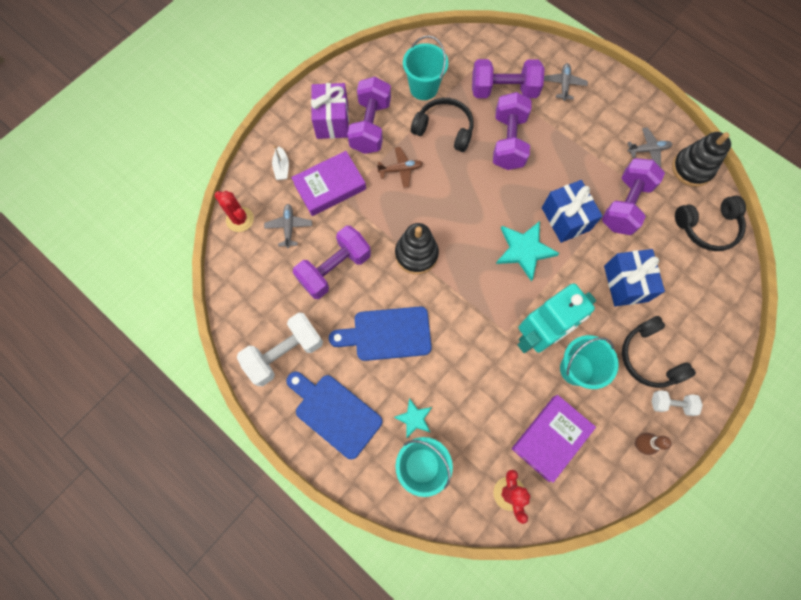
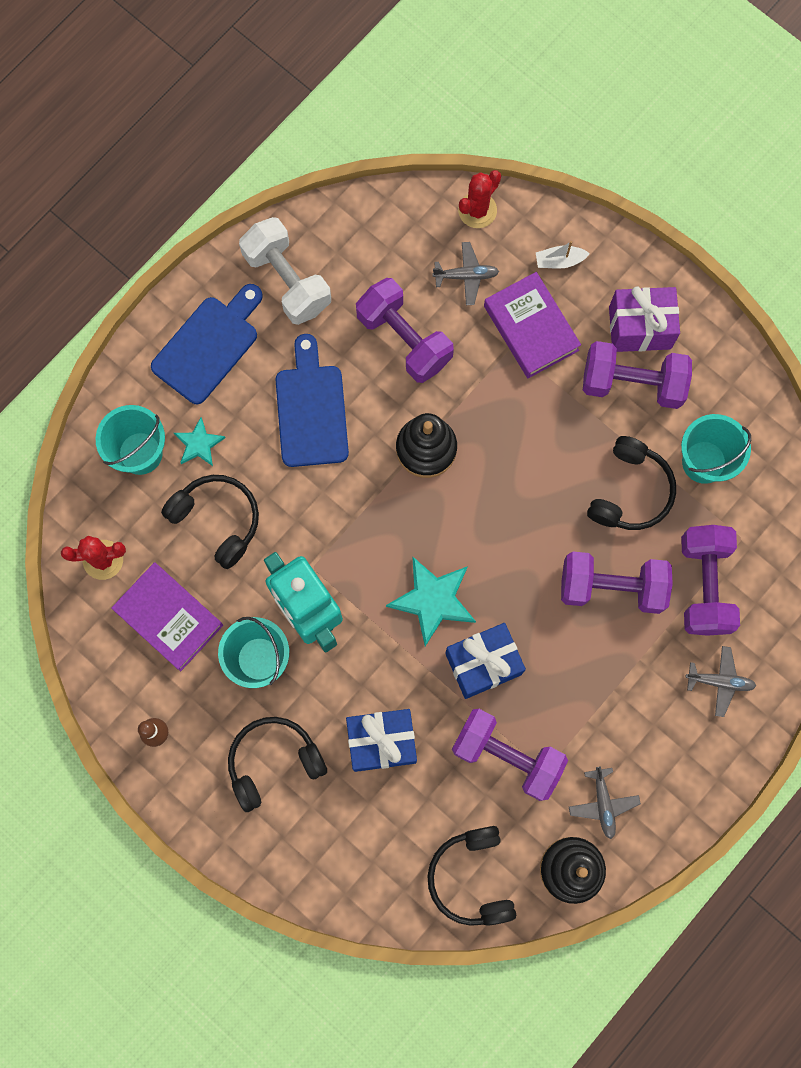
camera: 90 degrees right, 5 degrees up
(400, 170) = (559, 427): brown plane -> none
(473, 402) = (217, 520): none -> black headphones
(671, 404) = (208, 783): white dumbbell -> none

